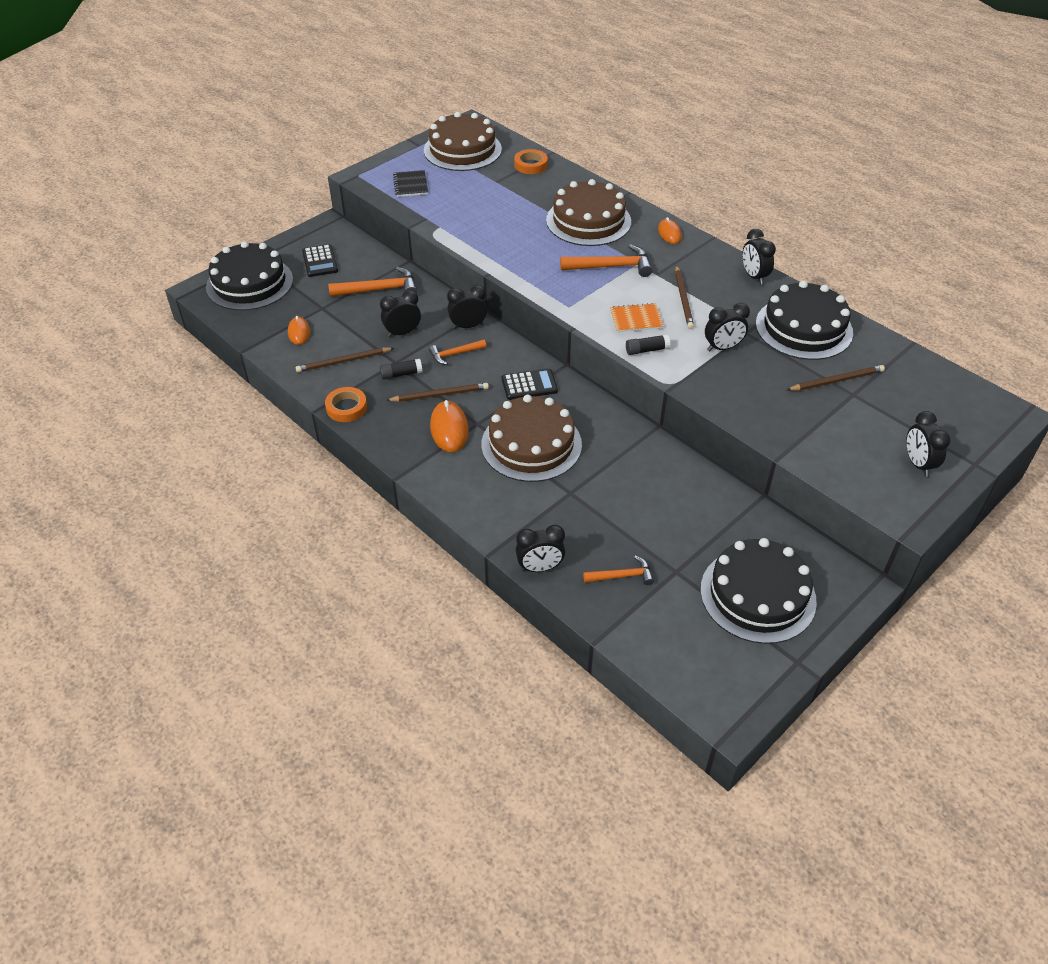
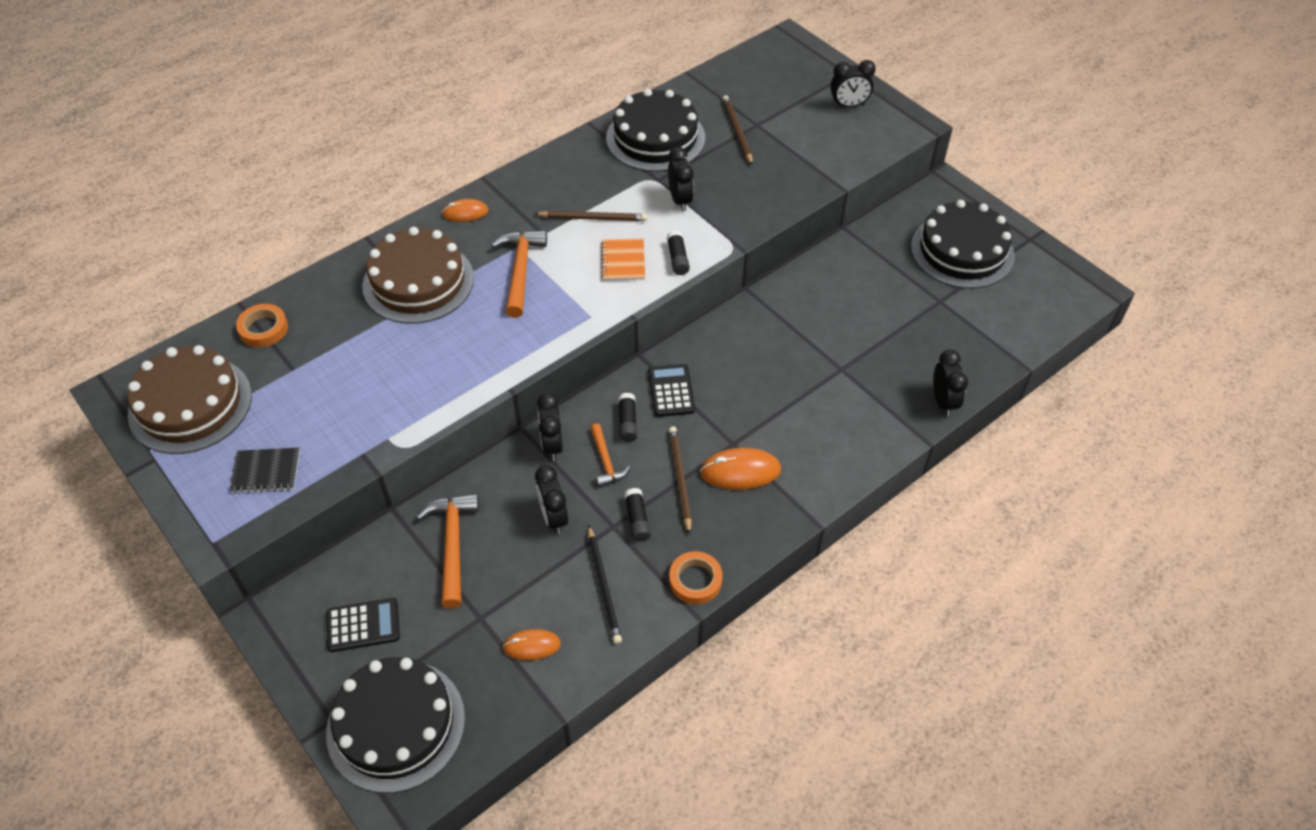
camera: 85 degrees left, 5 degrees up
(343, 361) = (604, 586): brown pencil -> black pencil
(493, 363) = (627, 422): none -> black glue stick
(531, 444) = (769, 396): brown cake -> none
(622, 576) = (948, 340): orange hammer -> none
(754, 276) = (563, 158): black clock -> none

